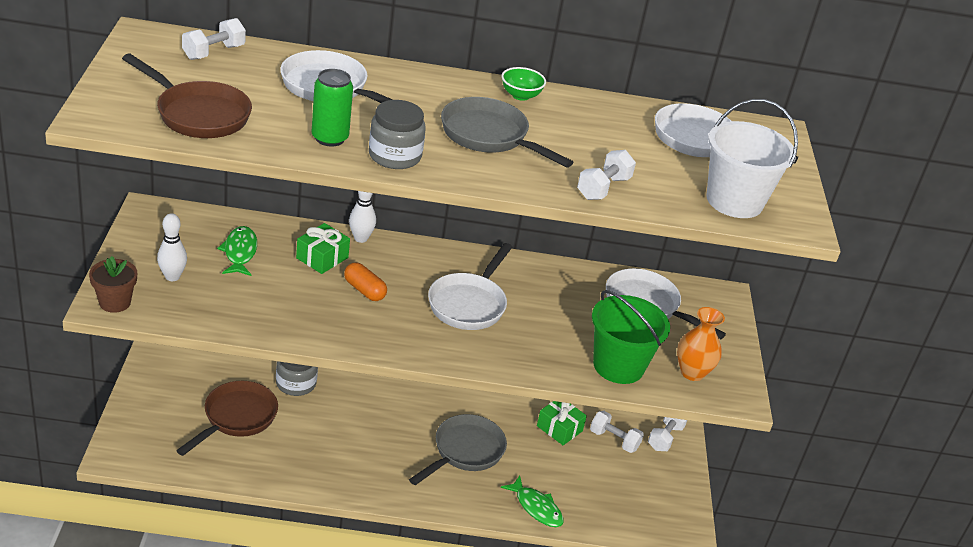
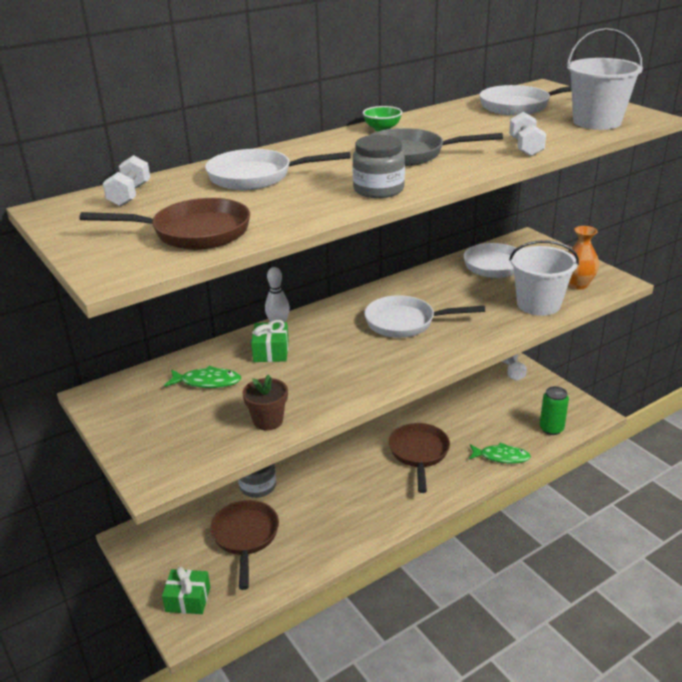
camera: 30 degrees left, 5 degrees down
(115, 302) = (160, 473): brown flower pot -> brown flower pot (268, 421)
(172, 277) = (180, 428): white bowling pin -> none
(240, 252) = (207, 382): green fish -> green fish turned 135 degrees clockwise
(330, 138) = (316, 201): green can -> green can (551, 429)
(364, 290) = (330, 354): orange capsule -> none
(465, 452) = (419, 454): grey pan -> brown pan
(469, 304) = (405, 322): white pan -> white pan turned 105 degrees clockwise
(559, 428) = (452, 403): green gift -> green gift (188, 599)
(614, 440) = (489, 390): white dumbbell -> none
(618, 366) = (538, 304): green bucket -> white bucket

